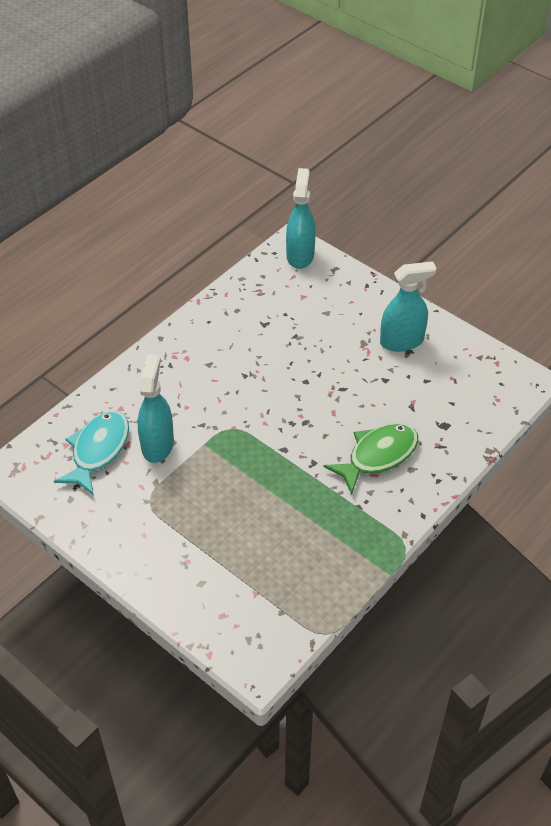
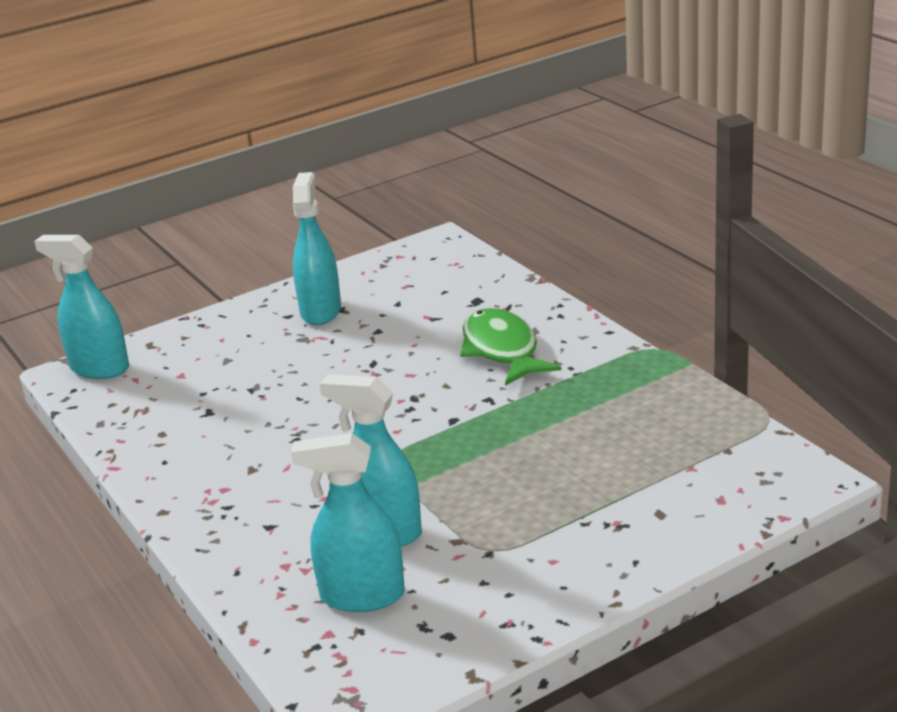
camera: 70 degrees left, 20 degrees down
(98, 450) = (362, 596): turquoise fish -> turquoise spray bottle

